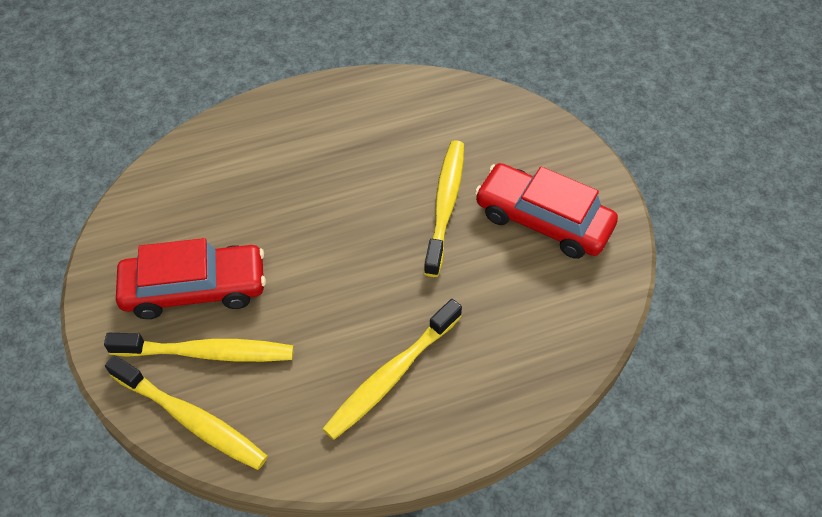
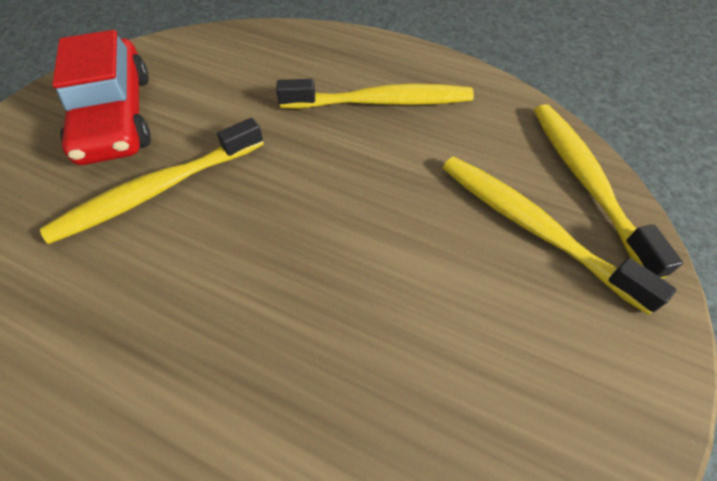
camera: 135 degrees left, 0 degrees up
(195, 289) = (501, 309): red car -> none

